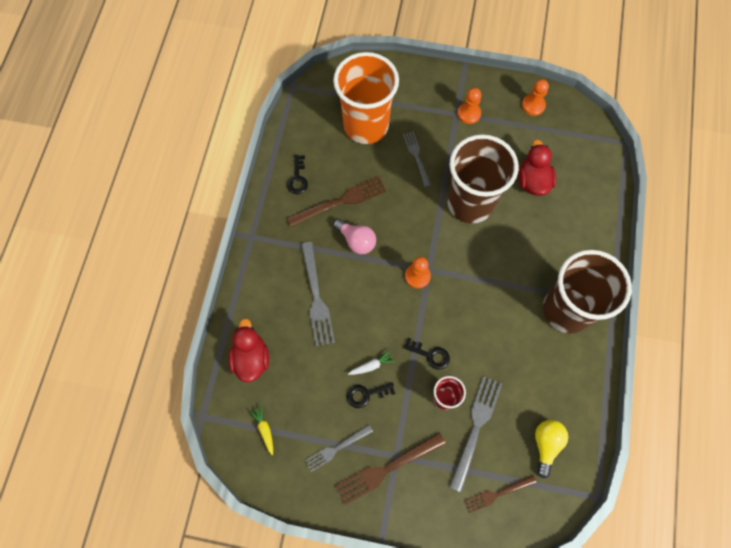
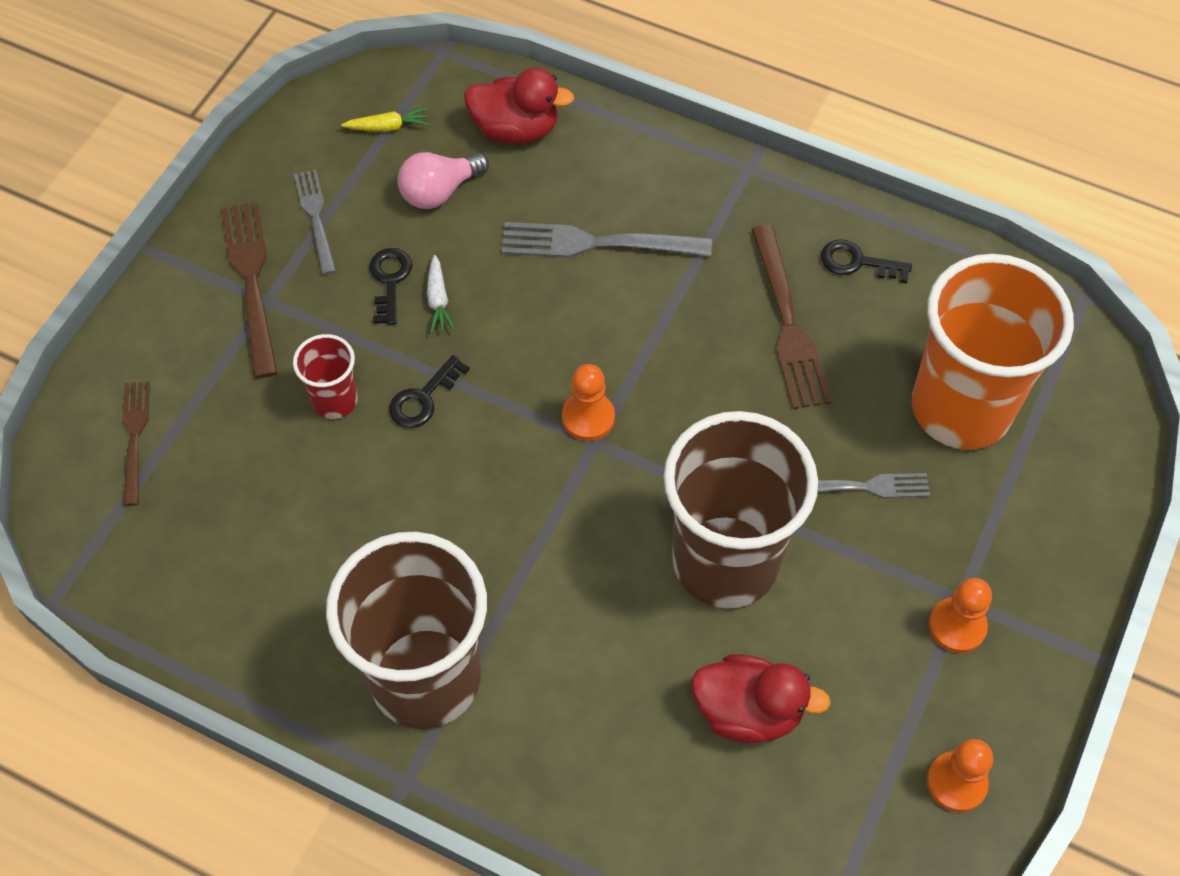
camera: 105 degrees right, 10 degrees down
(356, 241) = (694, 331): pink light bulb -> pink light bulb (439, 191)
(475, 428) = (260, 436): grey fork -> none
(546, 445) = (180, 546): yellow light bulb -> none

